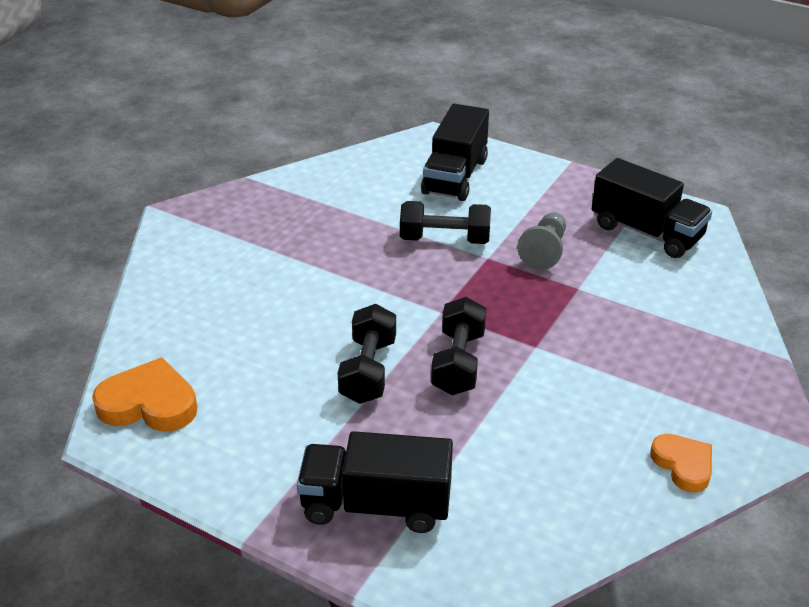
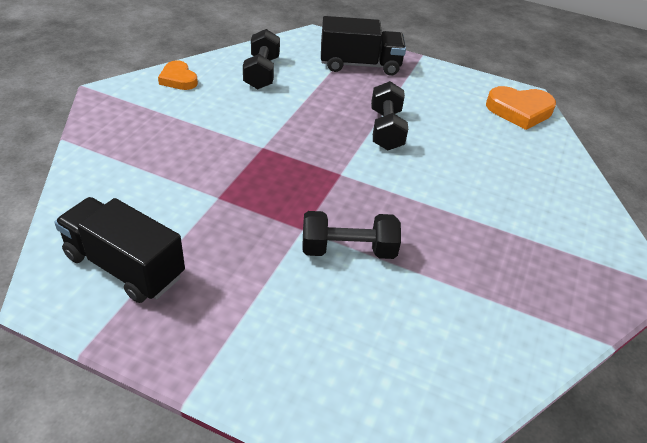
camera: 170 degrees right, 5 degrees up
(455, 176) = (349, 356): black truck -> none
(458, 363) = (322, 135): black dumbbell -> black dumbbell (261, 73)
(544, 251) = (244, 237): grey pawn -> none

